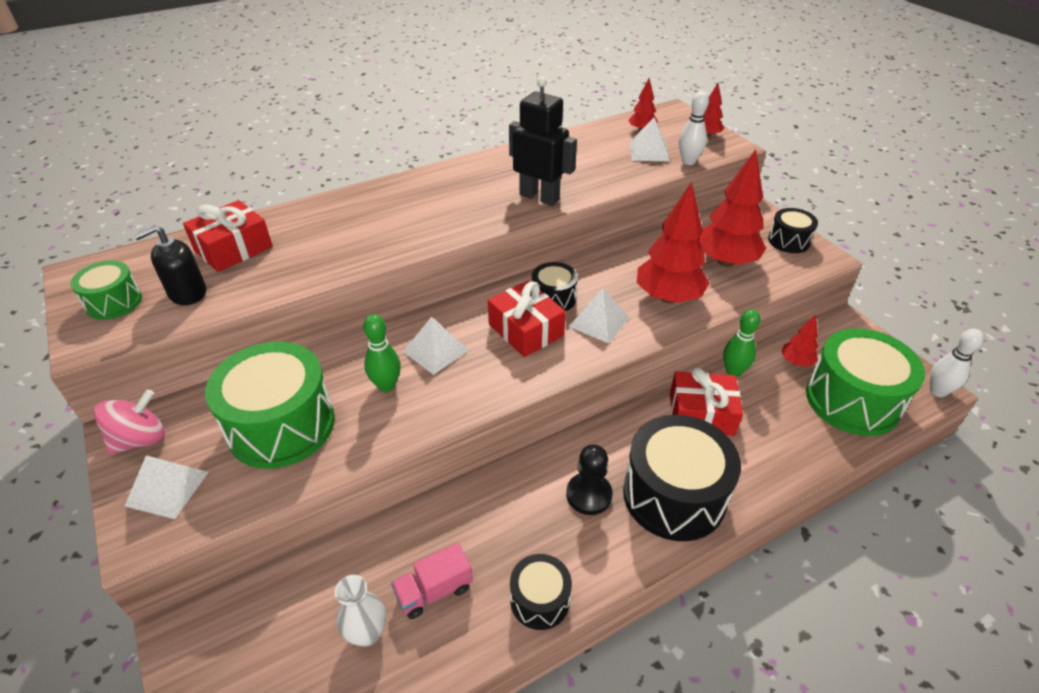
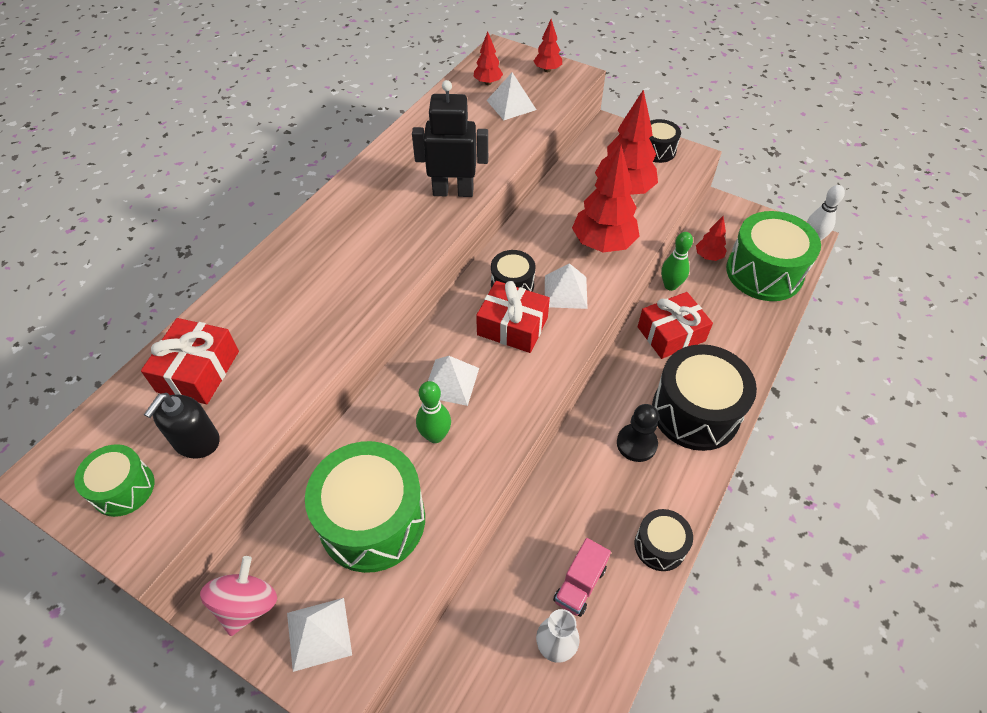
camera: 30 degrees left, 10 degrees up
(688, 161) = (552, 104): white bowling pin -> none

